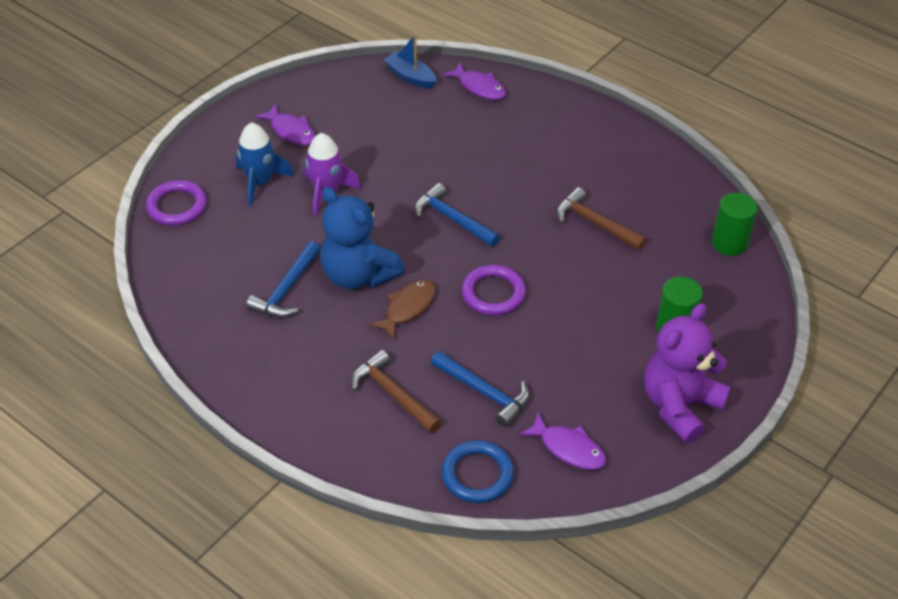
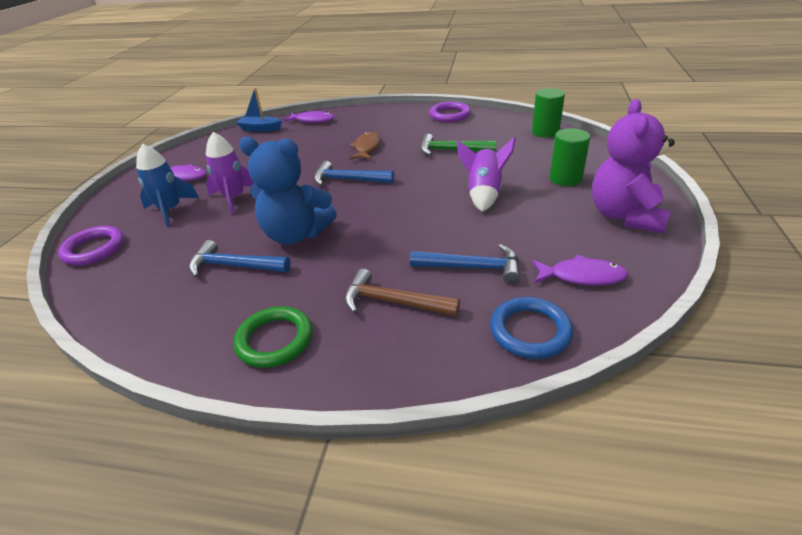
camera: 25 degrees left, 10 degrees down
(282, 384) = (275, 340): none -> green ring
(287, 289) = (235, 266): blue hammer -> blue hammer turned 105 degrees clockwise
(407, 308) = (356, 239): brown fish -> brown fish (367, 148)
(493, 293) = (417, 206): purple ring -> purple ring (449, 115)
(571, 308) = (483, 194): none -> purple rocket
(595, 223) = (452, 150): brown hammer -> green hammer

